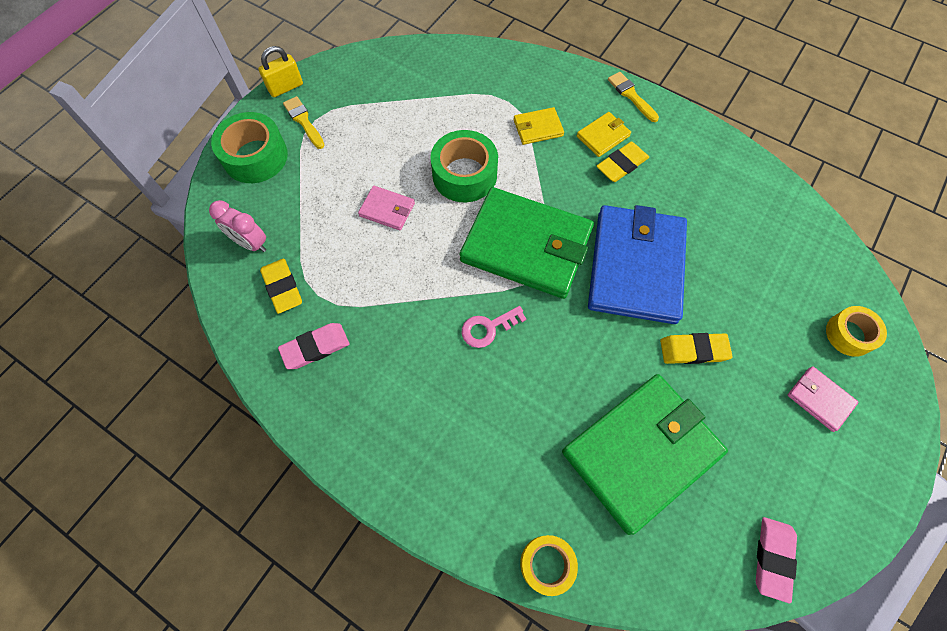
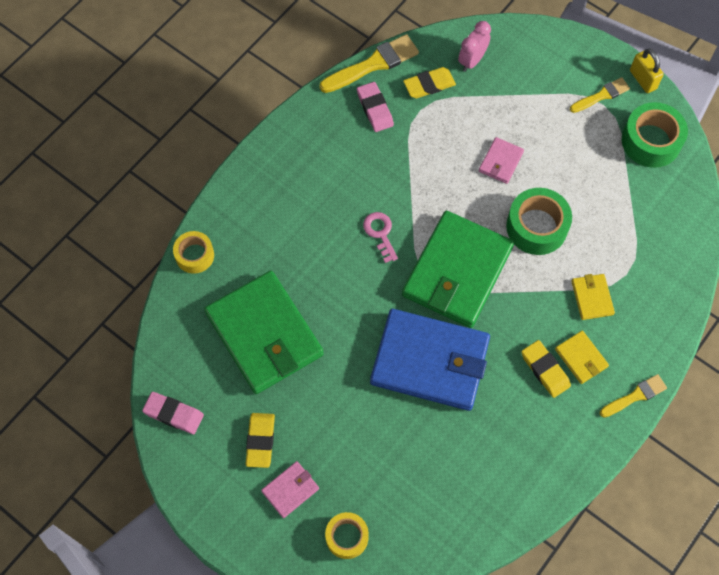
camera: 95 degrees right, 0 degrees up
(247, 354) = (373, 64): none -> yellow brush
(255, 156) = (561, 59): green tape -> green tape (651, 141)
(693, 350) = (345, 394): yellow eraser -> yellow eraser (260, 441)

